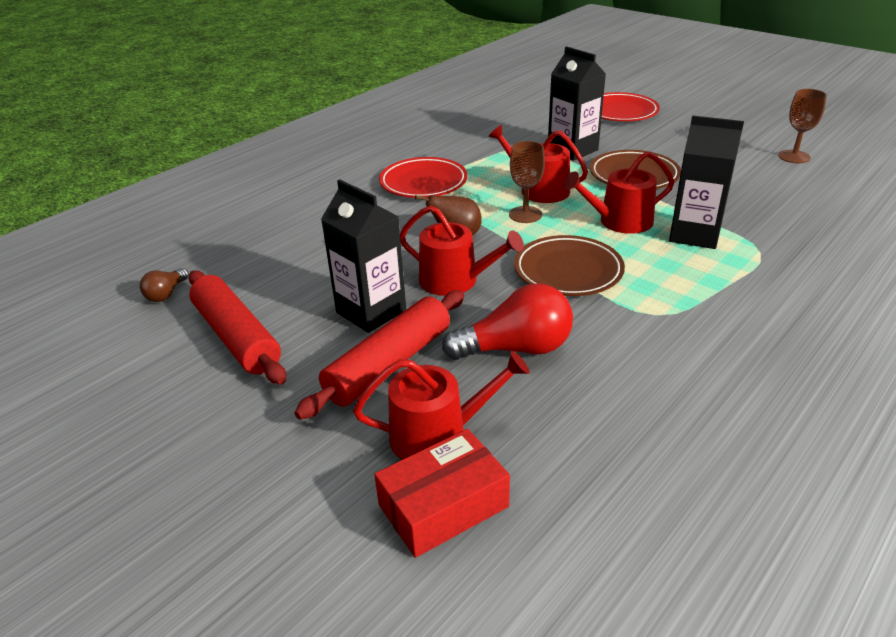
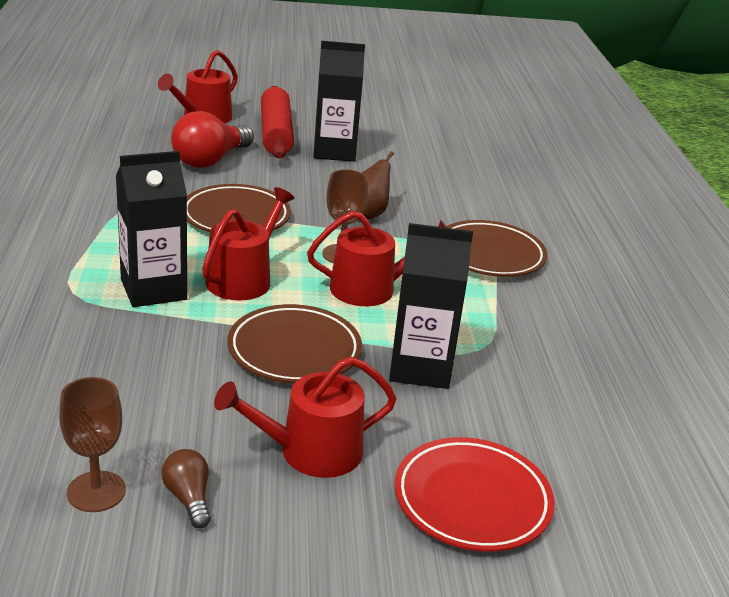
camera: 130 degrees right, 5 degrees down
(166, 294) = (473, 124): brown light bulb -> brown light bulb (188, 498)
(236, 337) = (385, 120): red rolling pin -> none
(423, 183) = (490, 255): red plate -> brown plate
(443, 506) = (167, 101): red box -> none
(455, 281) = (311, 184): red watering can -> red watering can (310, 451)

